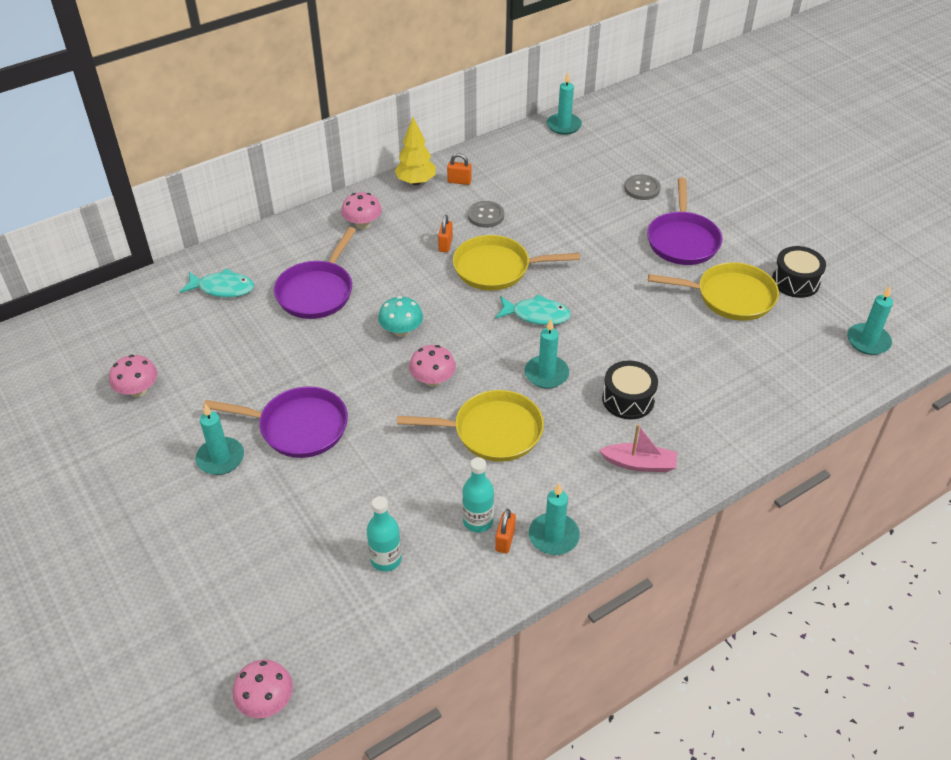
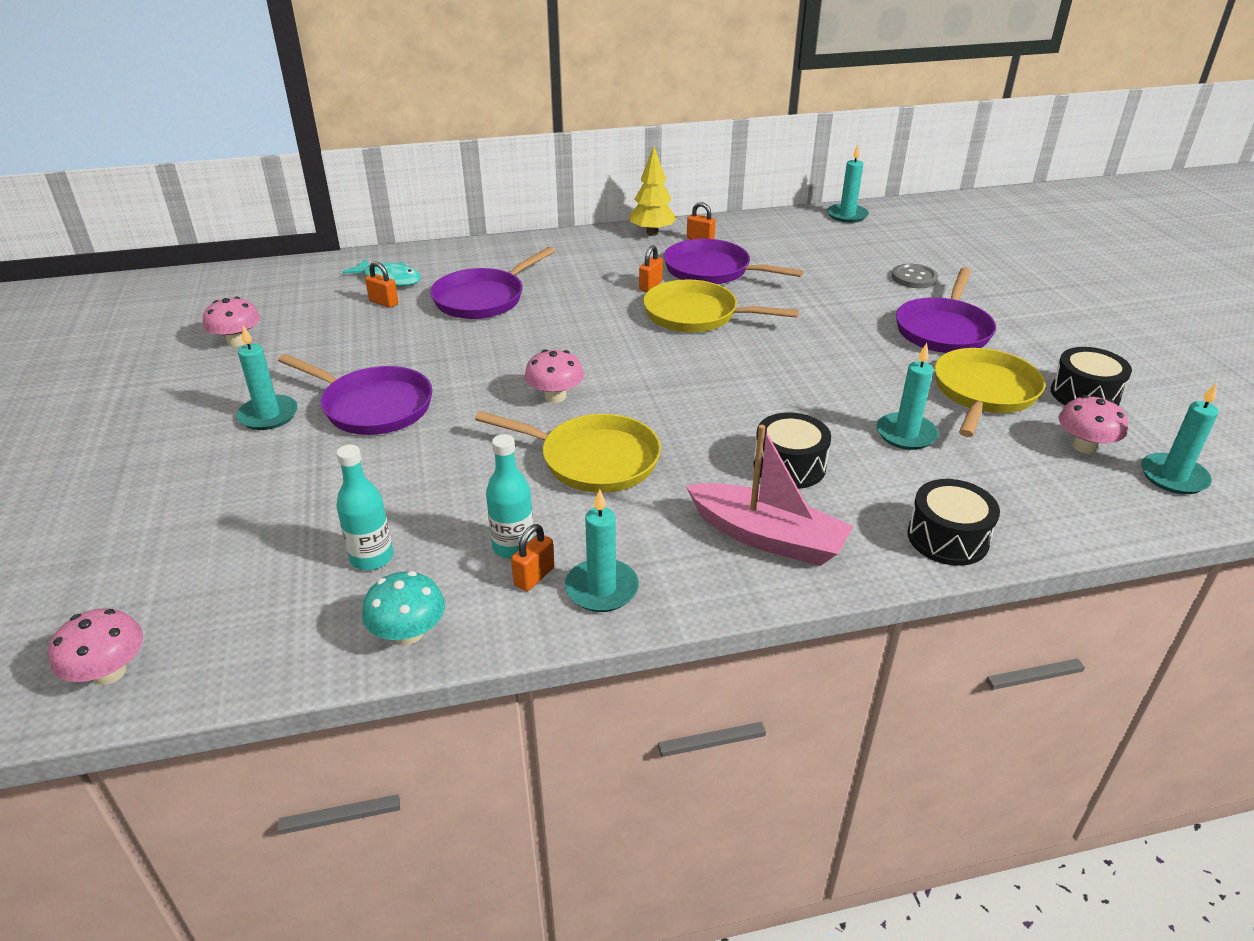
camera: 20 degrees right, 10 degrees down
(235, 316) = (384, 302): none -> orange padlock
(362, 224) = (571, 255): pink mushroom -> pink mushroom (1084, 446)
(401, 330) = (550, 347): turquoise mushroom -> turquoise mushroom (408, 633)
(485, 215) = (712, 270): grey button -> purple pan
(536, 315) = (718, 363): turquoise fish -> none
(546, 374) = (697, 419): turquoise candle -> turquoise candle (906, 434)
(639, 463) = (767, 537): pink boat -> pink boat, size x1.54
(730, 297) = (983, 393): yellow pan -> yellow pan turned 90 degrees counterclockwise
(750, 431) = (947, 538): none -> black drum

